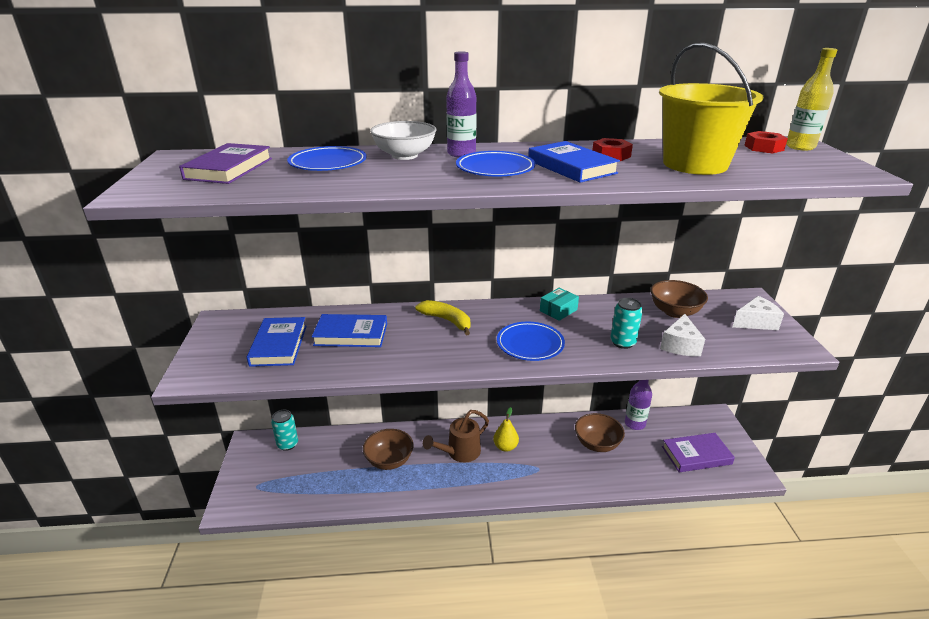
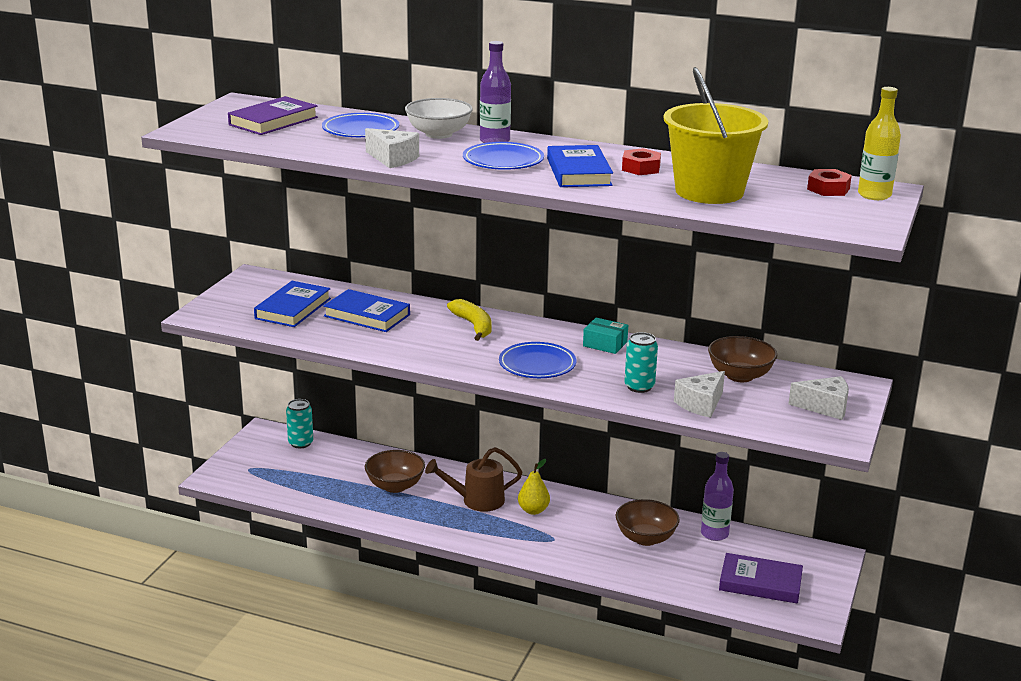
camera: 25 degrees right, 5 degrees down
(393, 184) = (393, 159): none -> white cheese
(558, 310) = (605, 344): turquoise box -> turquoise box turned 45 degrees clockwise

